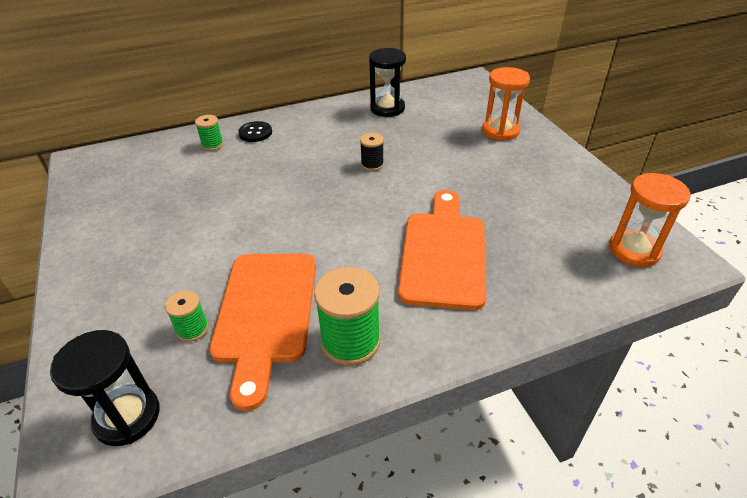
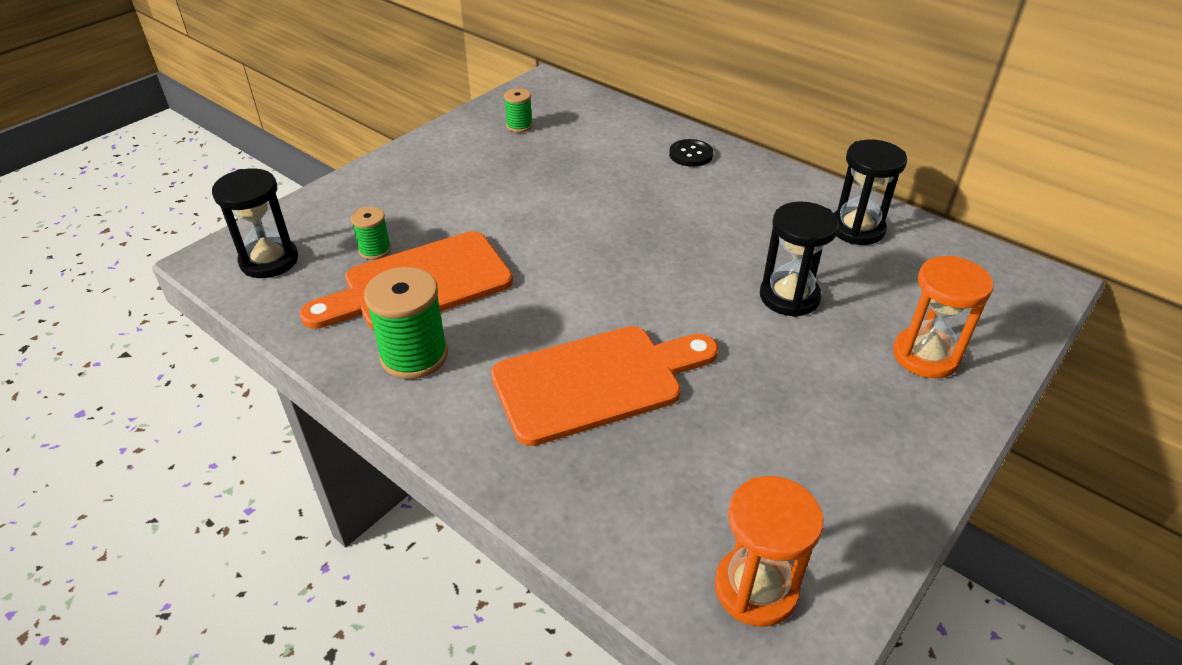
camera: 60 degrees right, 0 degrees up
(212, 145) = (640, 139): green spool -> green spool (519, 126)
(372, 164) = (716, 262): black spool -> none
(424, 152) = (789, 297): none -> black hourglass

